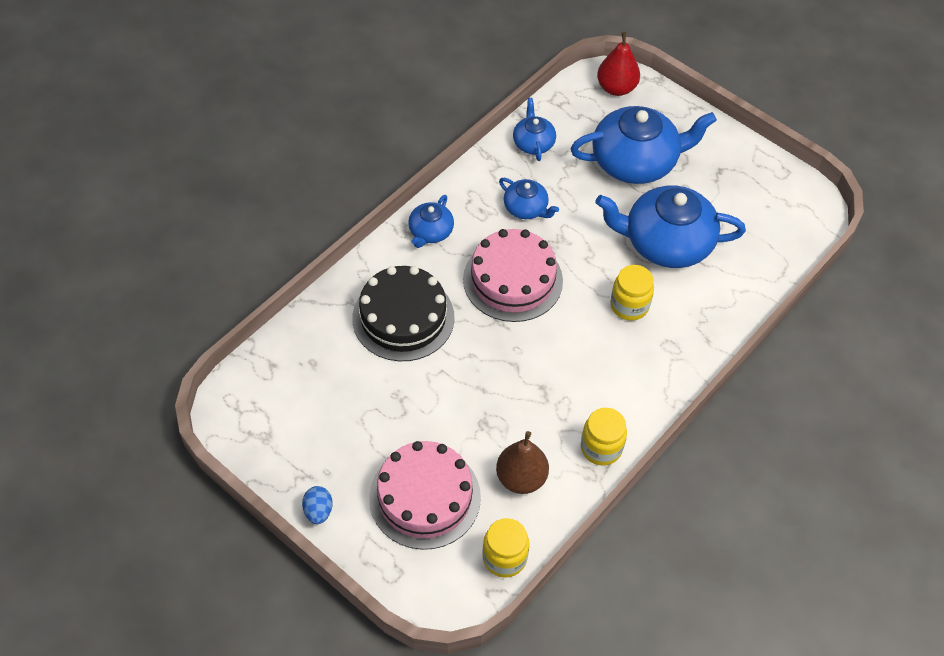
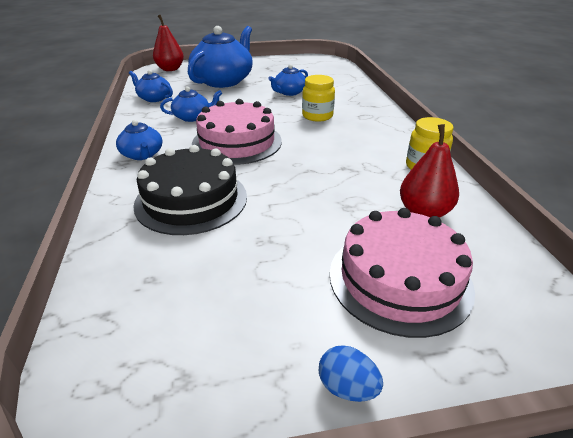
camera: 50 degrees left, 20 degrees down
(504, 558) = (512, 260): yellow jar -> none
(521, 478) = (424, 212): brown pear -> red pear
(666, 242) = (289, 92): blue teapot -> blue teapot, size x0.50

